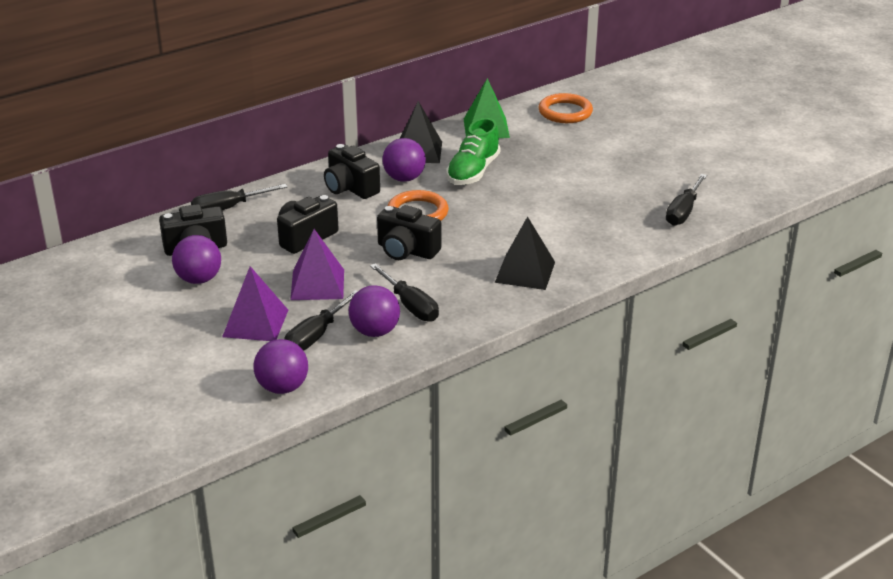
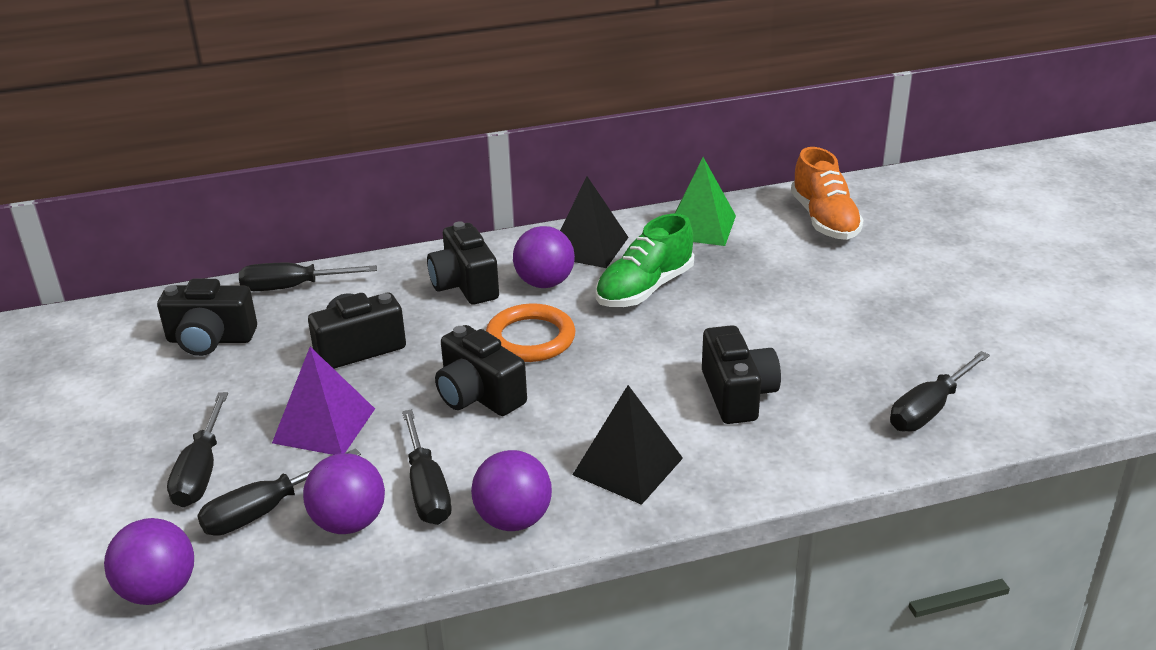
camera: 20 degrees right, 0 degrees up
(199, 279) = (181, 385): purple ball -> purple ball (513, 519)
(255, 323) = (201, 471): purple pyramid -> black screwdriver
(565, 112) = (824, 220): orange ring -> orange shoe
(568, 223) = (737, 395): none -> black camera

